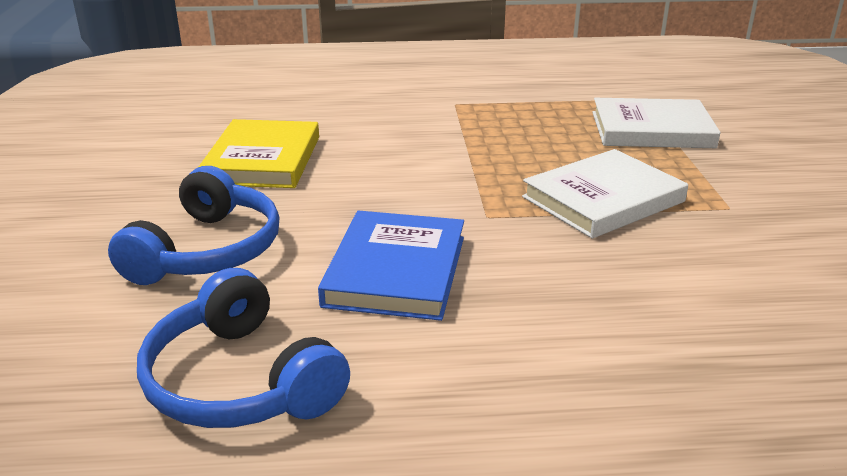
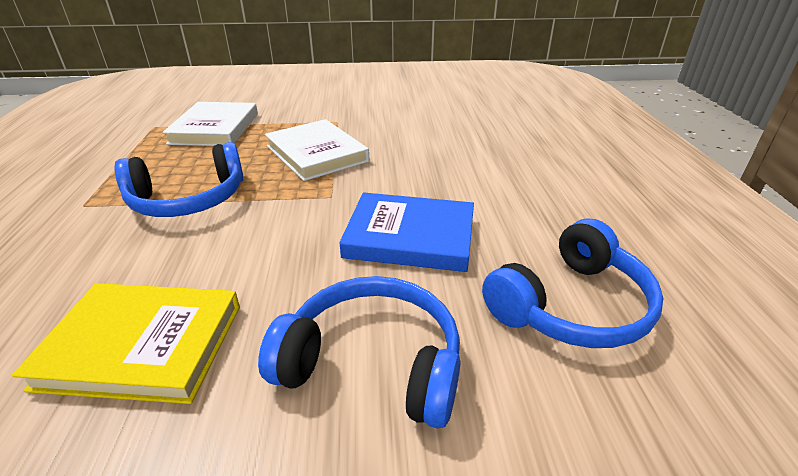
camera: 90 degrees left, 5 degrees up
(470, 143) = (188, 199): none -> blue headphones

